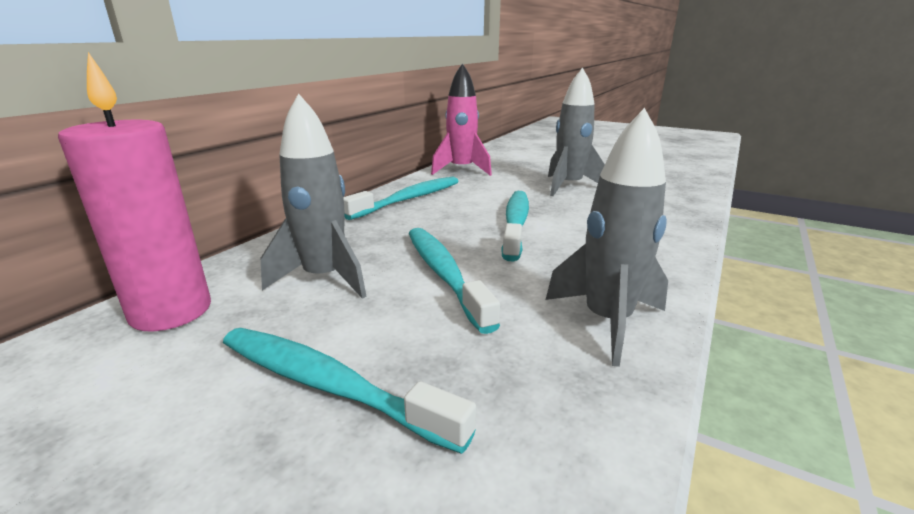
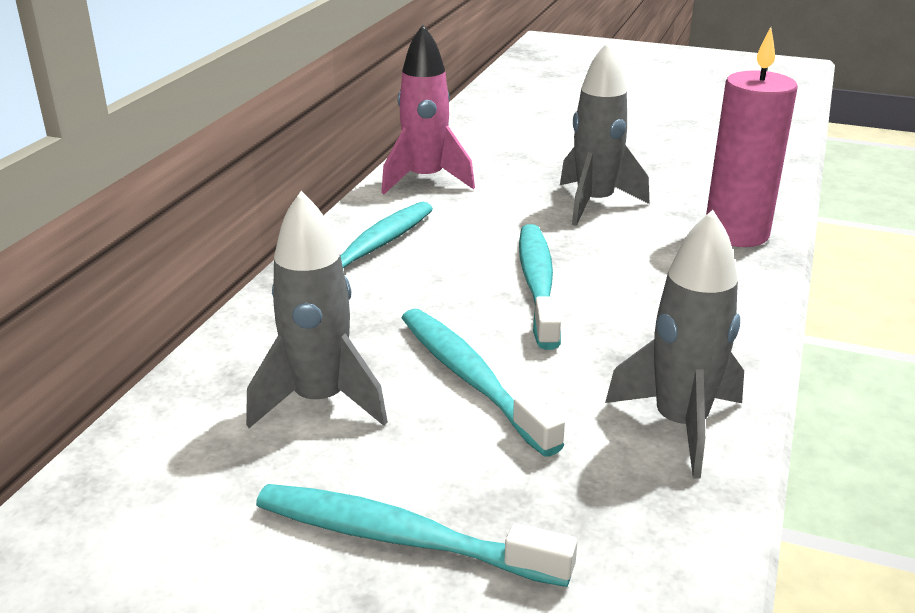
camera: 10 degrees left, 5 degrees up
(171, 311) = (152, 471): pink candle -> pink candle (736, 233)

